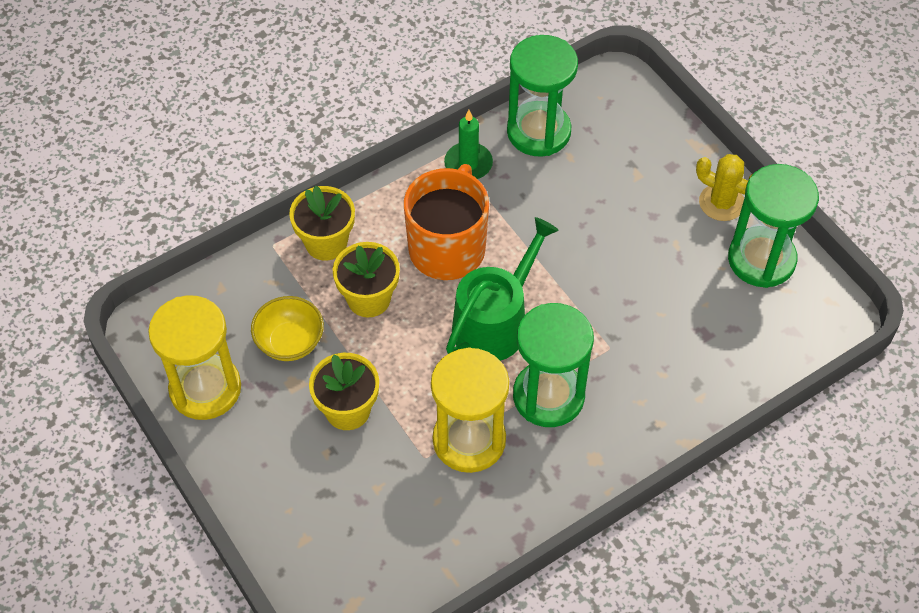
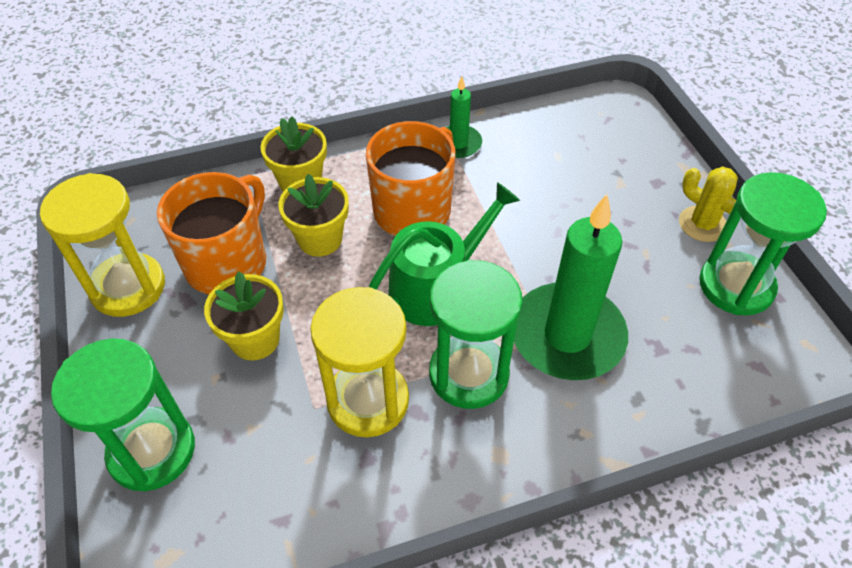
camera: 15 degrees right, 5 degrees down
(290, 342) = (228, 262): yellow bowl -> orange mug
(538, 131) = (533, 130): green hourglass -> green hourglass (152, 451)
(624, 341) = (567, 335): none -> green candle

